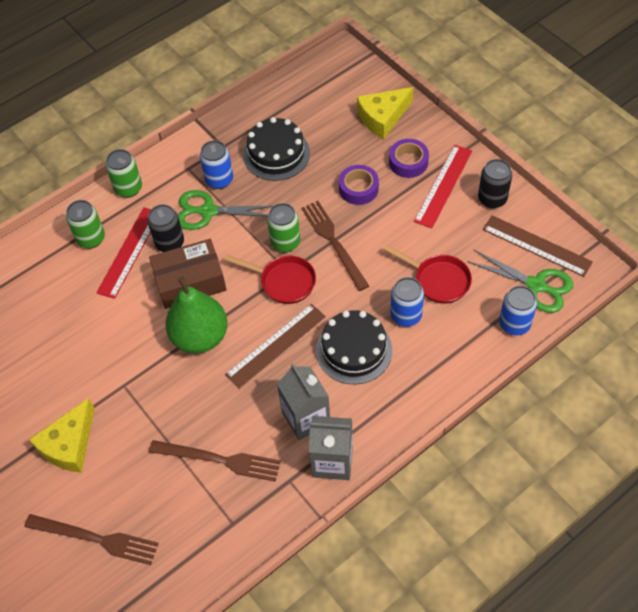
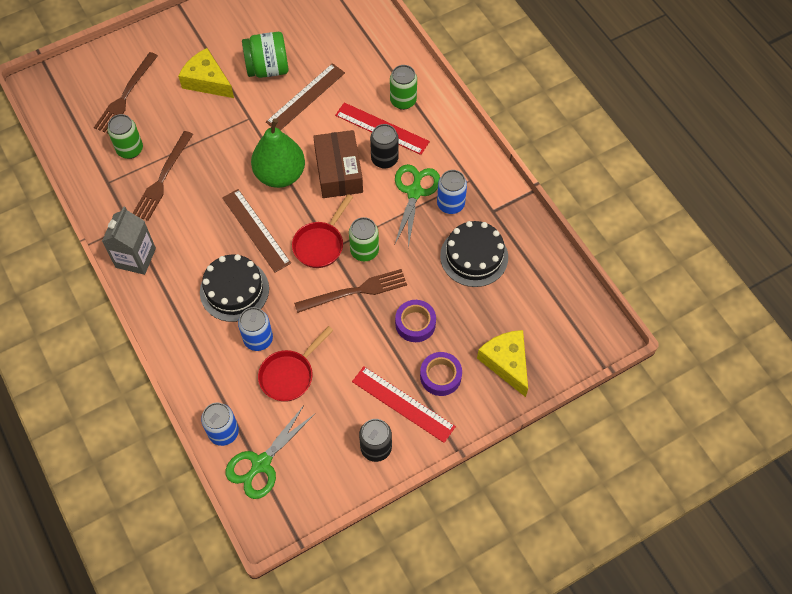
camera: 95 degrees right, 5 degrees up
(48, 381) = (268, 68): none -> green jar
(128, 188) = (454, 131): green can -> green can (130, 149)
(306, 417) = (180, 244): grey carton -> none
(536, 246) = (307, 477): brown ruler -> brown ruler (305, 97)

